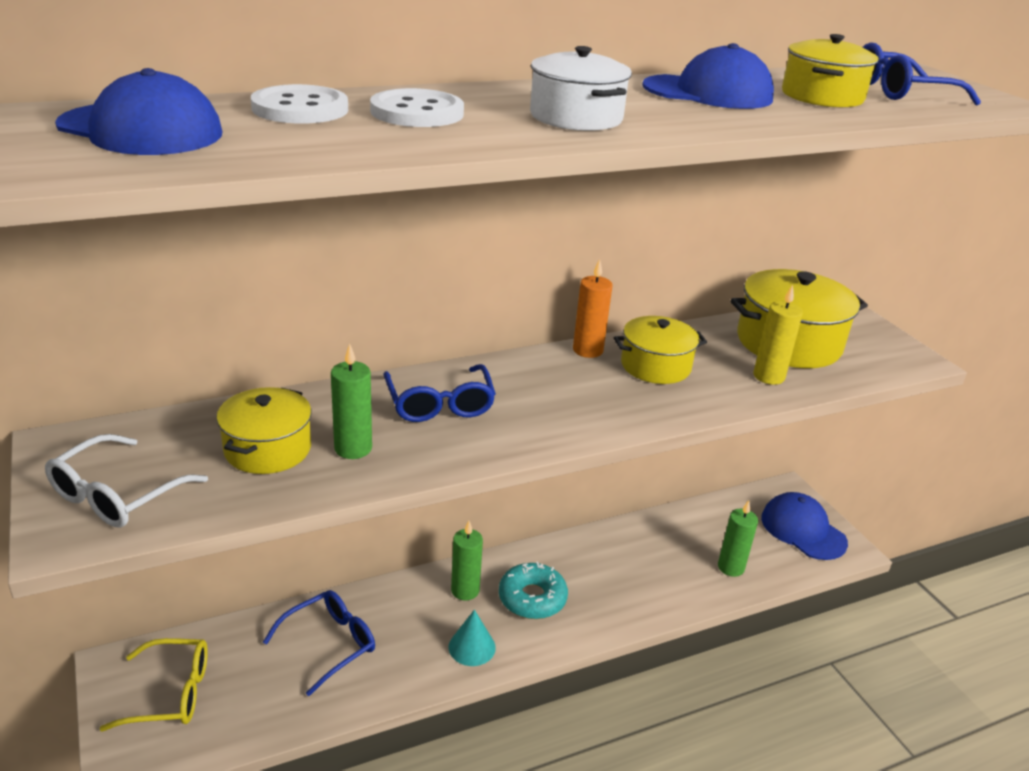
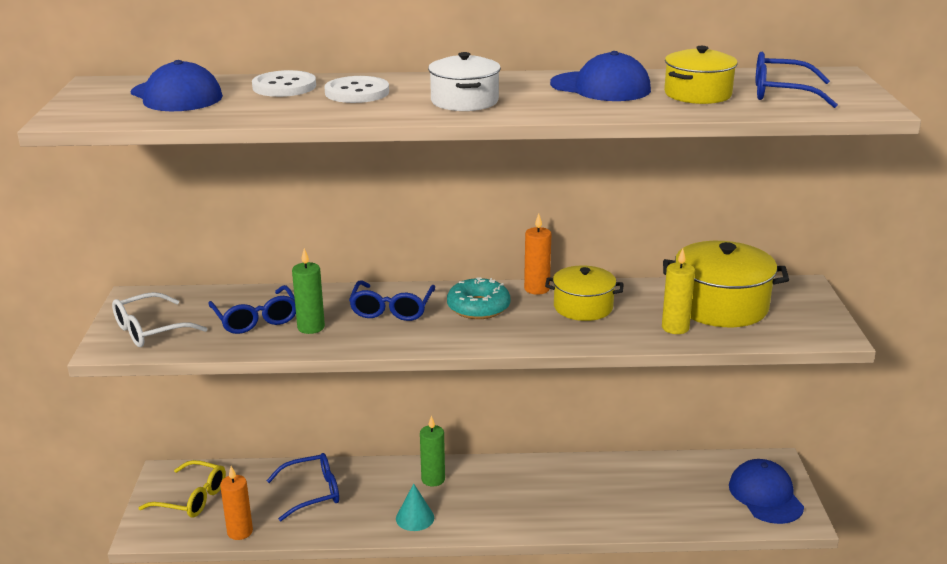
camera: 25 degrees right, 5 degrees down
(262, 726) = (240, 532): none -> orange candle
(267, 449) = (256, 319): yellow pot -> blue glasses
(532, 598) = (483, 496): turquoise donut -> turquoise donut (478, 307)
(731, 567) = (672, 510): green candle -> none

